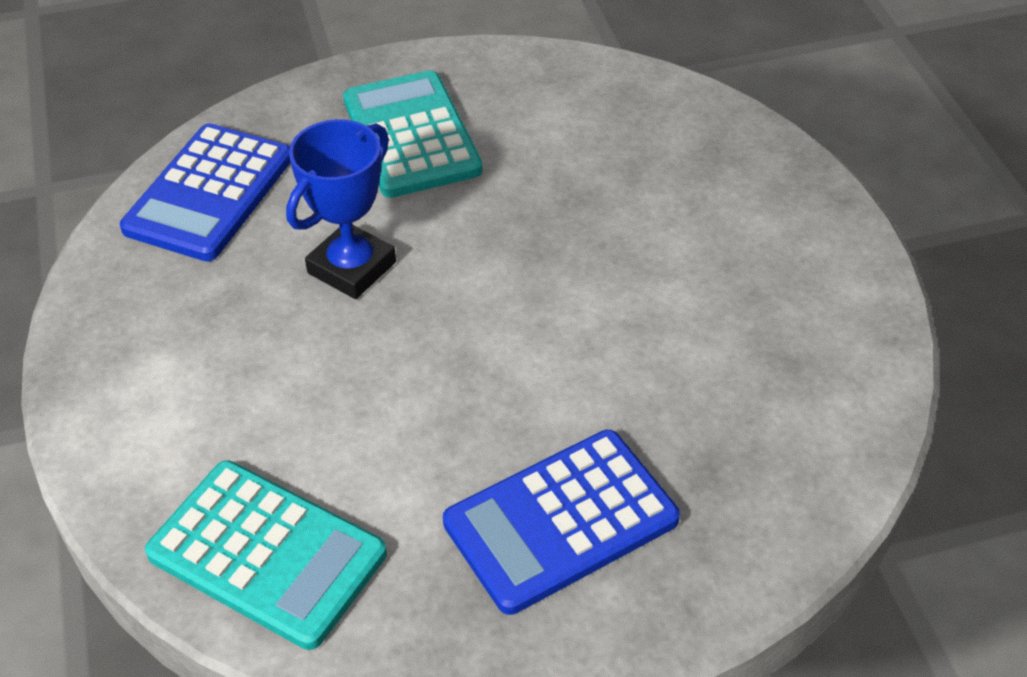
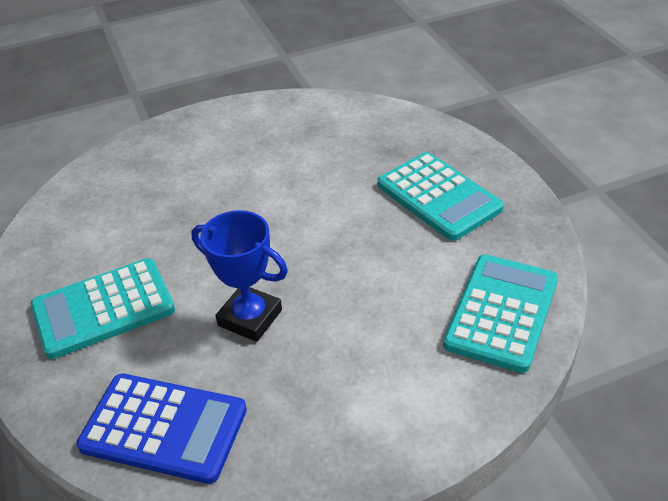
camera: 95 degrees left, 5 degrees down
(561, 521) = (439, 197): blue calculator -> turquoise calculator

